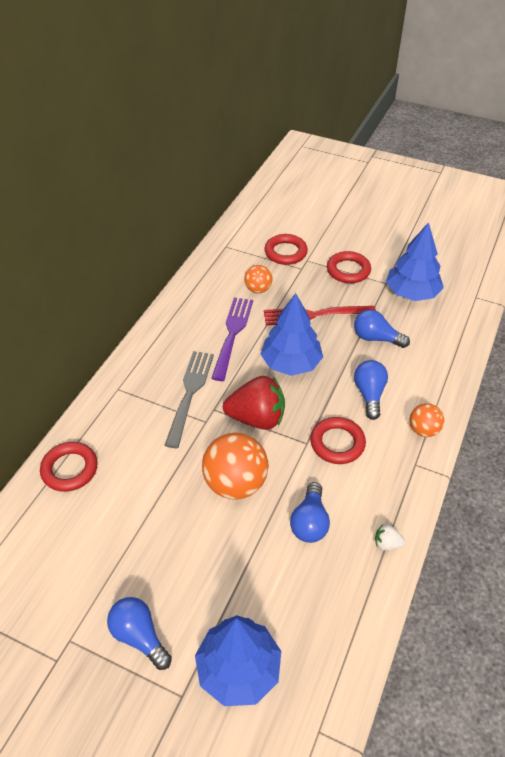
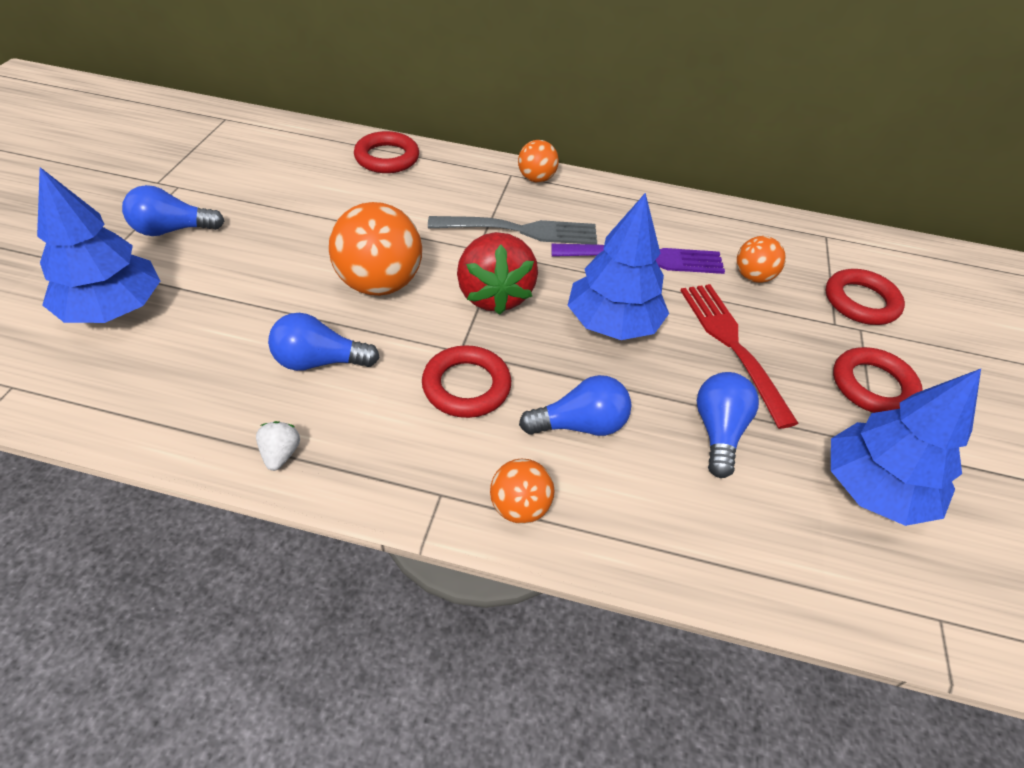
camera: 75 degrees right, 0 degrees up
(128, 374) = (536, 179): none -> orange ball
(139, 636) = (172, 230): blue light bulb -> blue light bulb turned 135 degrees counterclockwise

